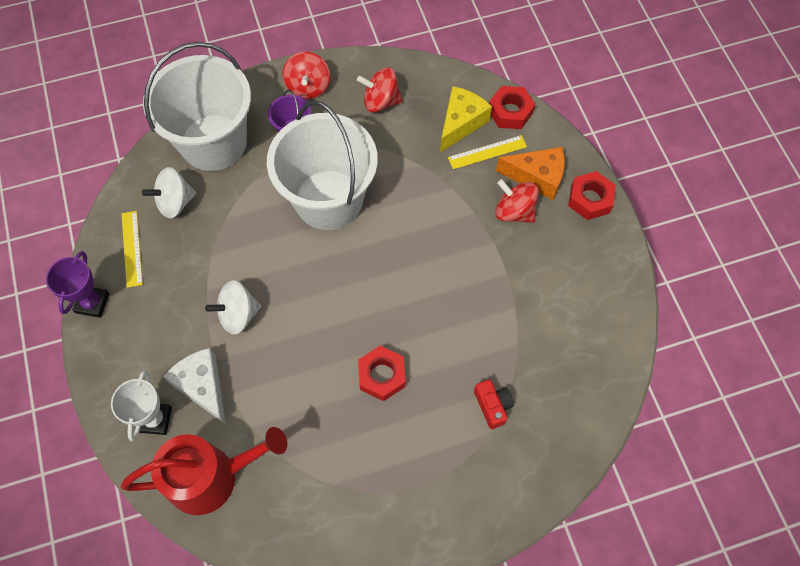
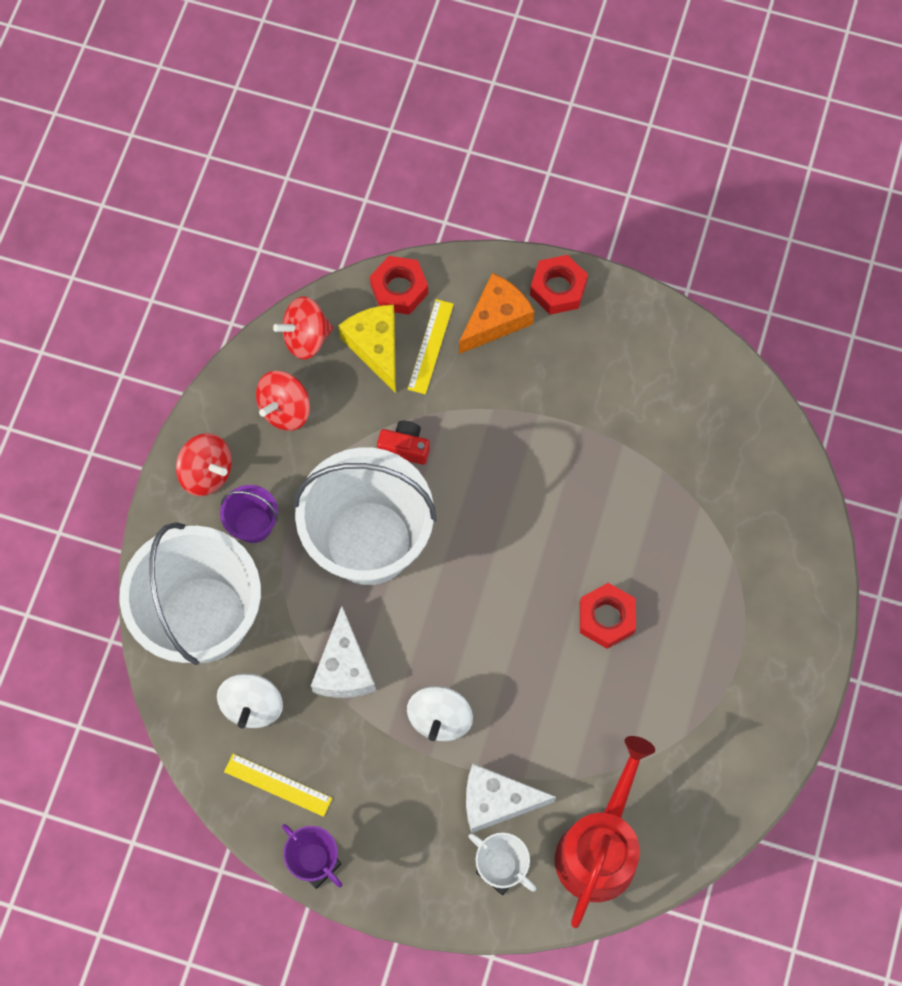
camera: 55 degrees left, 5 degrees up
(234, 237) = (344, 668): none -> white cheese
(492, 406) = (708, 535): red camera -> red camera (405, 447)
(514, 211) = (519, 369): red spinning top -> red spinning top (306, 338)

